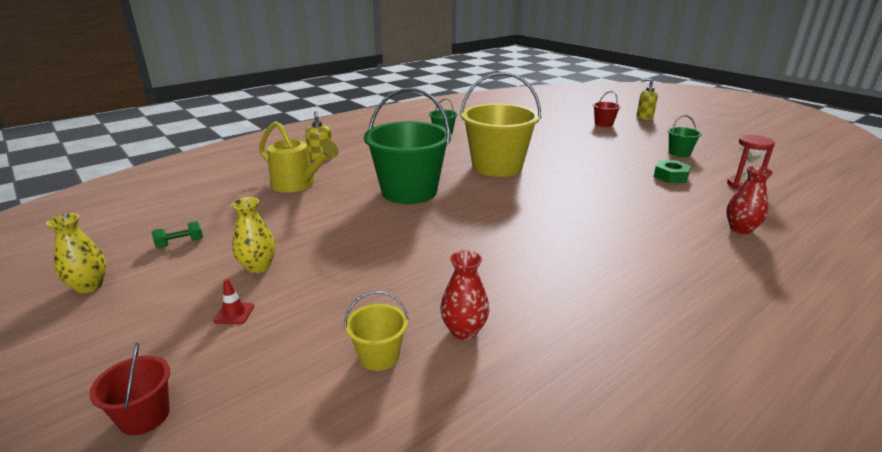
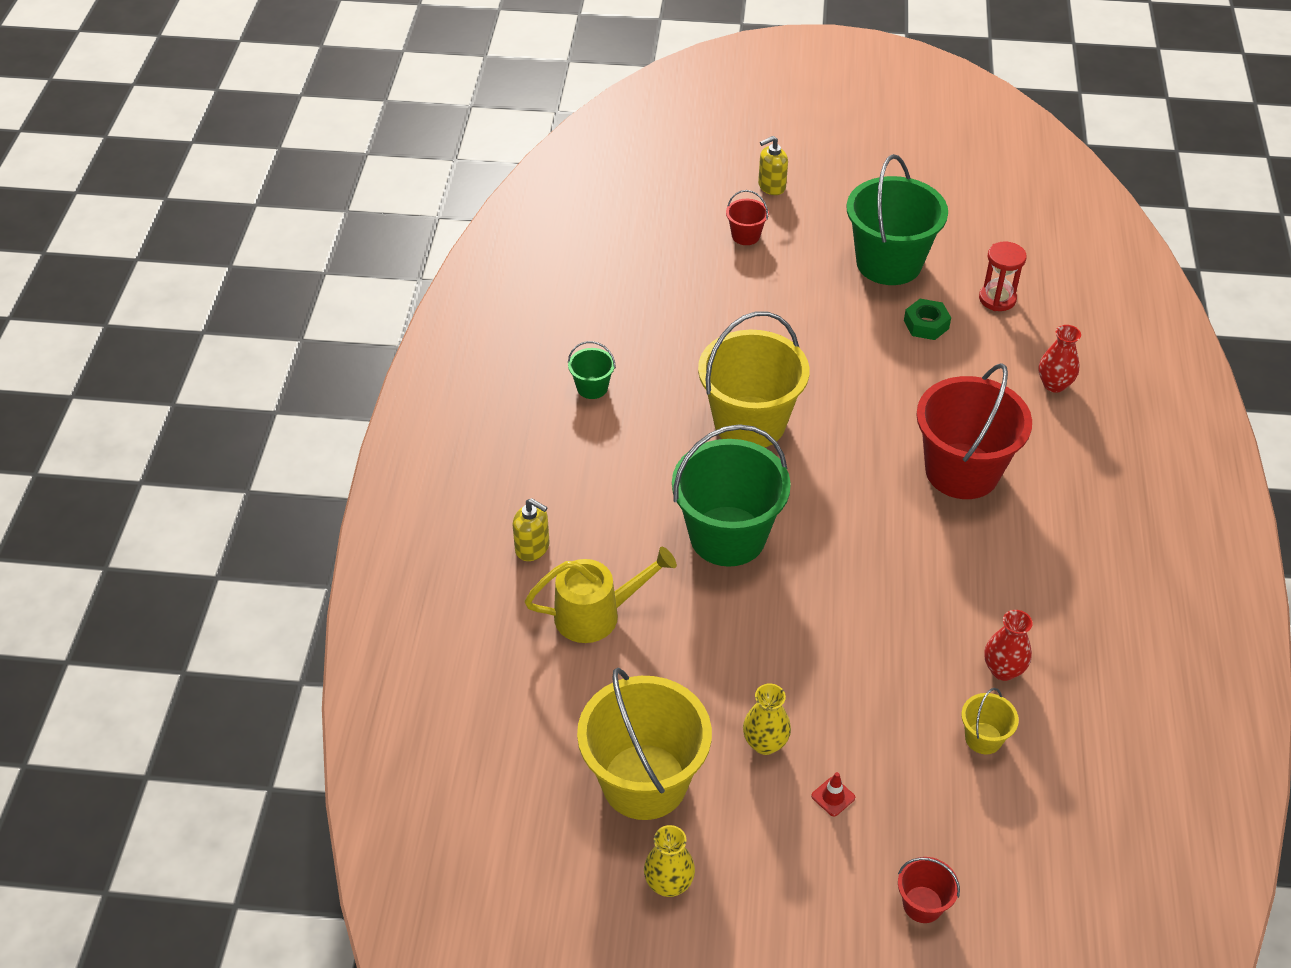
camera: 45 degrees left, 20 degrees up
(180, 243) = (644, 781): green dumbbell -> yellow bucket
(600, 231) = (962, 471): none -> red bucket
(679, 153) = (889, 263): green bucket -> green bucket, size x2.28

